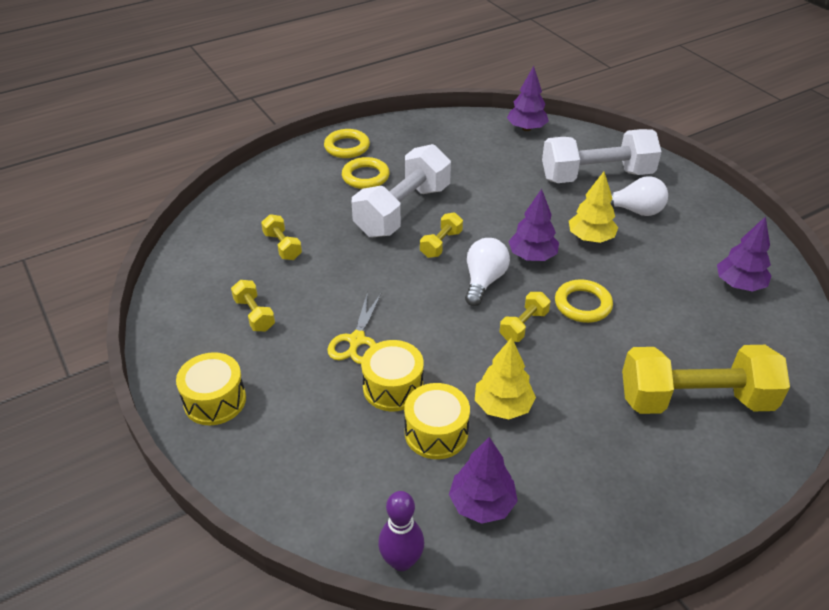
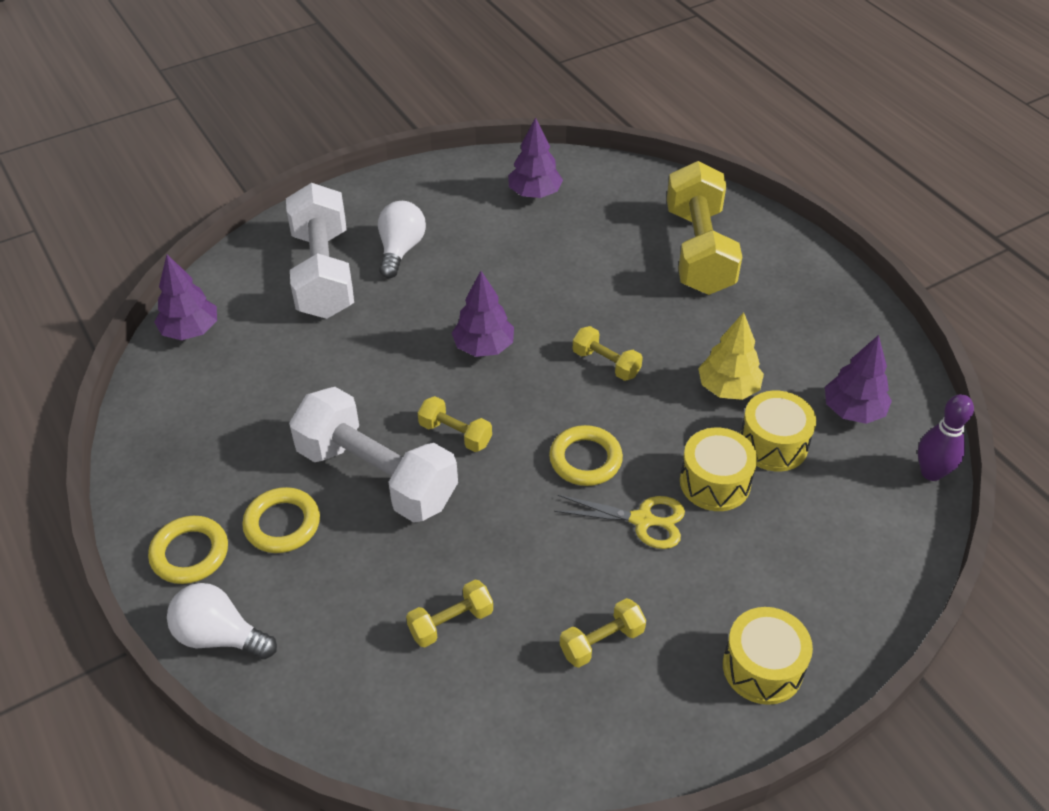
camera: 90 degrees left, 5 degrees up
(484, 281) = (530, 394): white light bulb -> white light bulb (219, 636)
(582, 304) = (569, 312): yellow ring -> yellow ring (585, 459)
(590, 238) = (451, 293): yellow tree -> none

